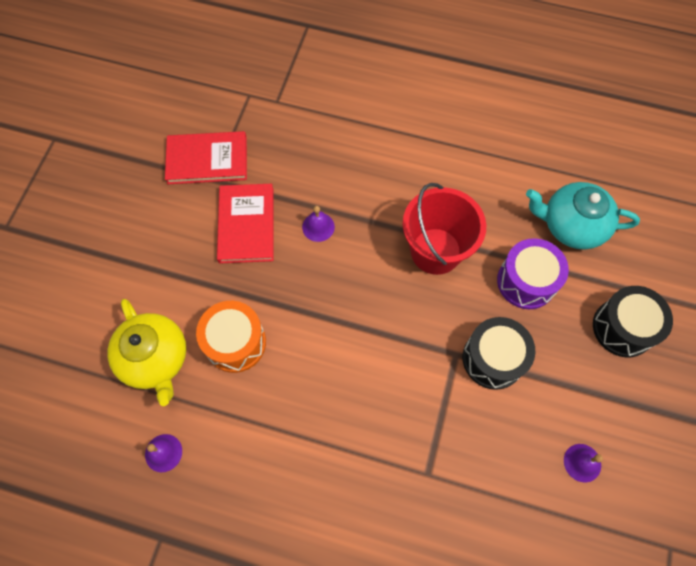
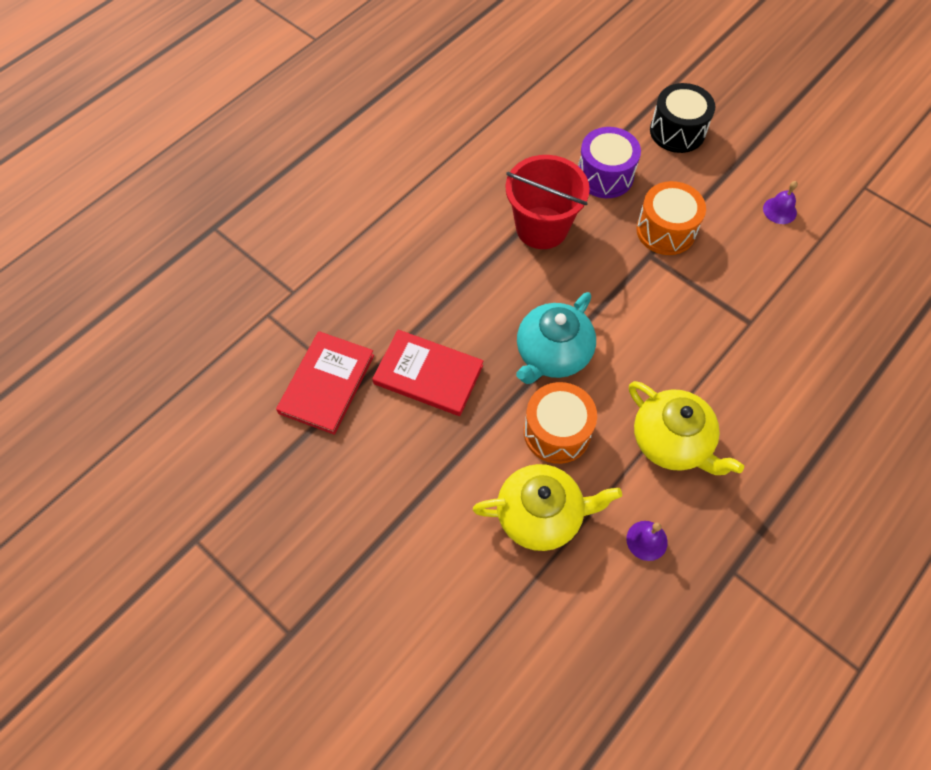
camera: 65 degrees left, 5 degrees down
(265, 442) = (672, 442): none -> yellow teapot
(318, 227) = (465, 311): purple bell -> none
(493, 359) = (665, 230): black drum -> orange drum
(571, 225) = (568, 121): turquoise teapot -> turquoise teapot (552, 354)

